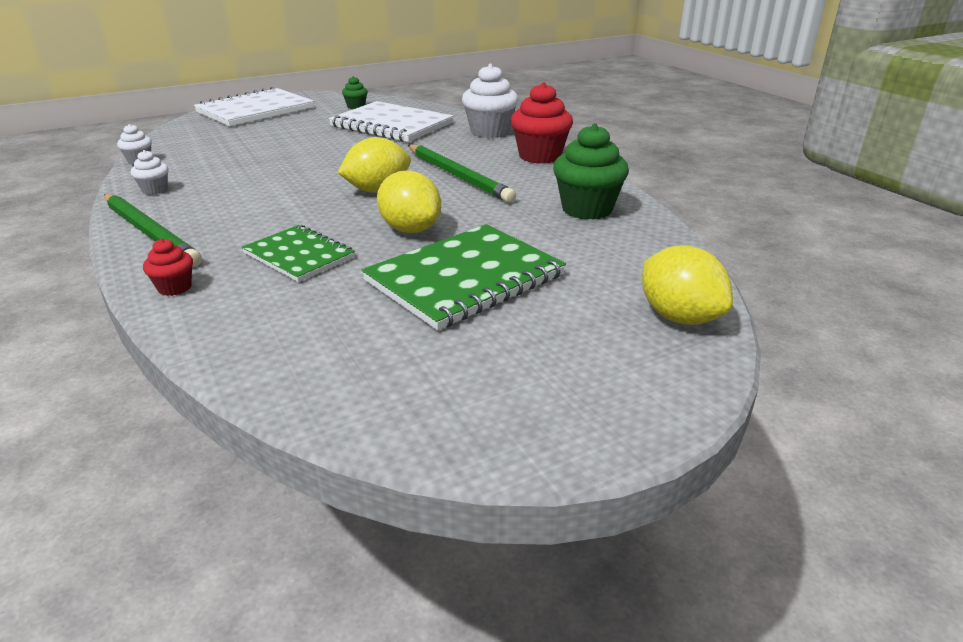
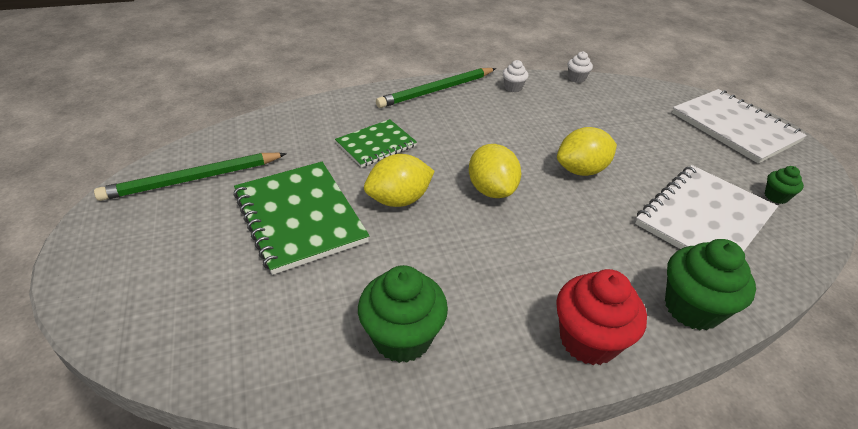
camera: 100 degrees right, 10 degrees up
(174, 288) = (354, 102): red cupcake -> none
(457, 176) = (522, 248): green pencil -> green pencil (193, 179)
(489, 132) = (692, 308): white cupcake -> green cupcake
(679, 317) = (160, 331): yellow lemon -> yellow lemon (581, 170)

